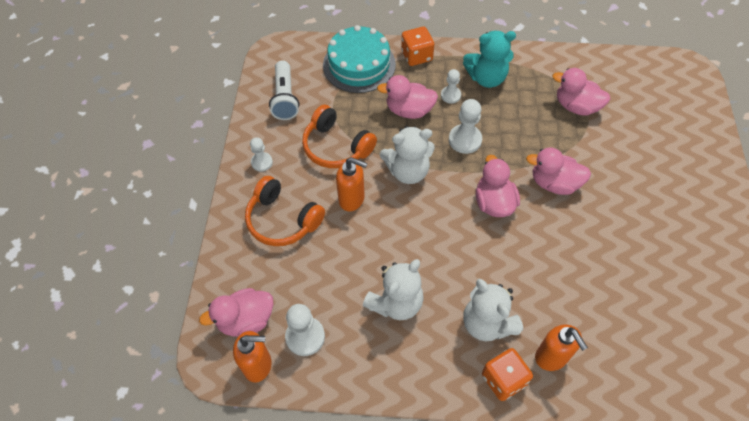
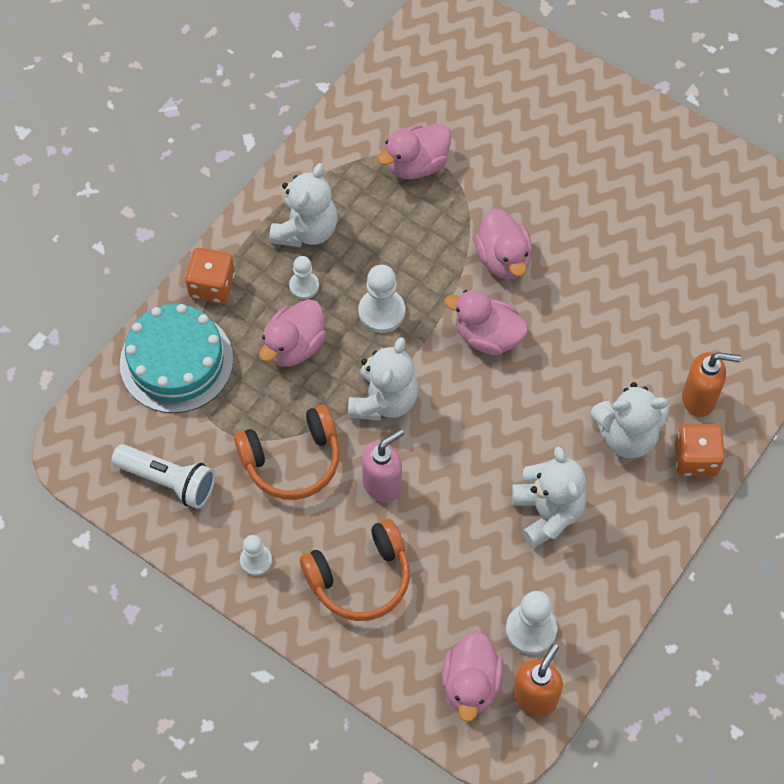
camera: 60 degrees left, 5 degrees up
(352, 199) = (382, 484): orange soap dispenser -> pink soap dispenser
(486, 78) = (306, 230): turquoise teddy bear -> white teddy bear
(554, 183) = (503, 259): pink duck -> pink duck turned 60 degrees counterclockwise

